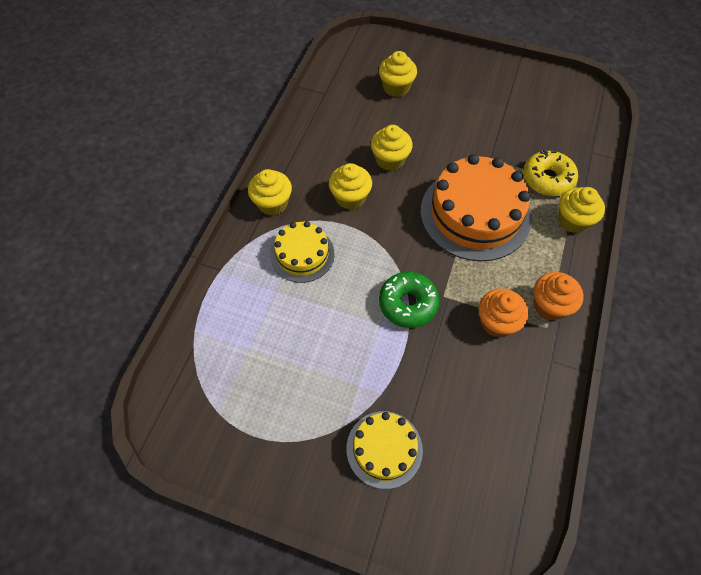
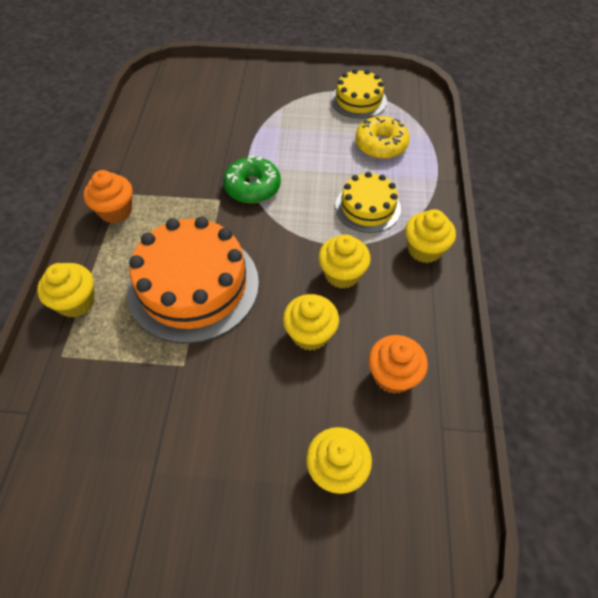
camera: 165 degrees right, 5 degrees down
(384, 449) = (250, 99): yellow cake -> yellow cake (358, 100)
(497, 322) = (167, 188): orange cupcake -> orange cupcake (392, 375)
(547, 179) = (100, 352): yellow donut -> yellow donut (381, 144)

